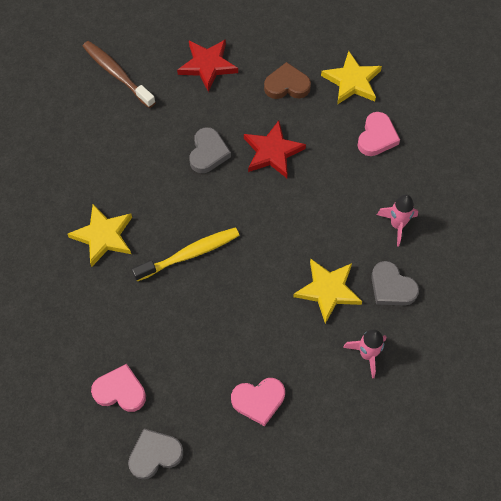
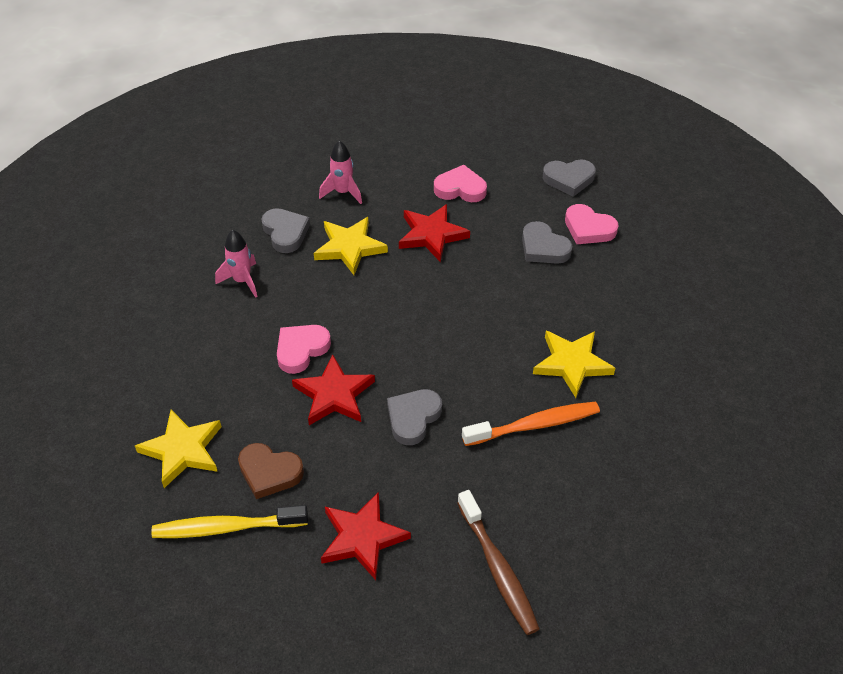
camera: 160 degrees left, 15 degrees down
(119, 176) = (535, 425): none -> orange toothbrush
(157, 351) = (543, 248): none -> grey heart
(190, 254) = (478, 318): yellow toothbrush -> yellow toothbrush (226, 527)
(262, 330) = (432, 235): none -> red star
(377, 137) = (200, 373): pink heart -> pink heart (301, 350)

